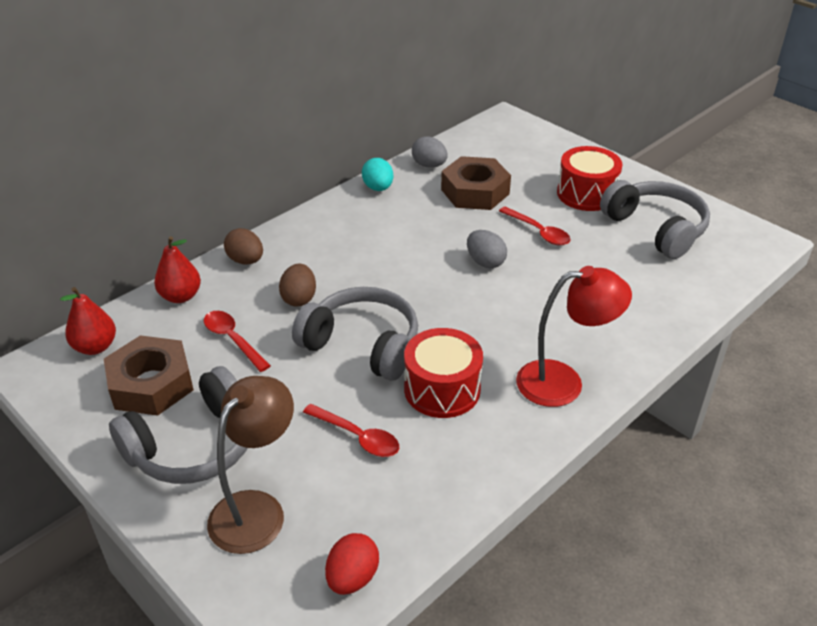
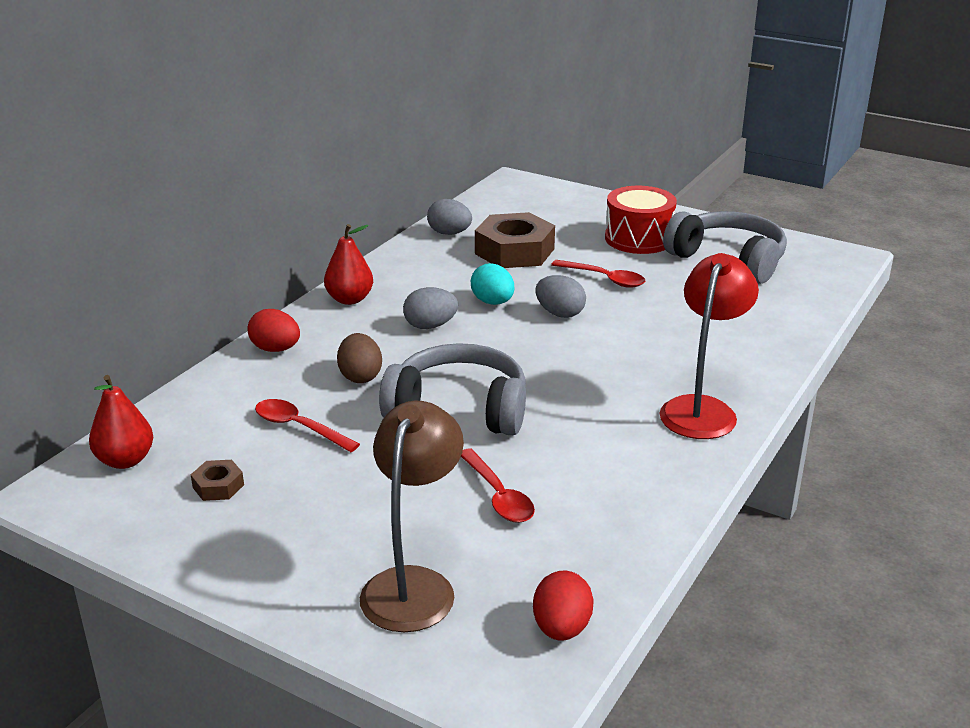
camera: 15 degrees left, 10 degrees down
(151, 384) = (218, 486): brown nut -> brown nut, size x0.45
(180, 296) = (211, 395): red pear -> red pear (349, 299)
(193, 445) = (303, 537): grey headphones -> none
(246, 260) = (275, 349): brown egg -> red egg
(357, 437) = (498, 496): red spoon -> red spoon turned 45 degrees clockwise
(374, 257) = (430, 326): none -> grey egg
(378, 188) = (400, 261): turquoise egg -> turquoise egg (493, 302)
(442, 389) = (572, 436): red drum -> none
(563, 382) = (702, 409): red lamp -> red lamp turned 45 degrees counterclockwise

